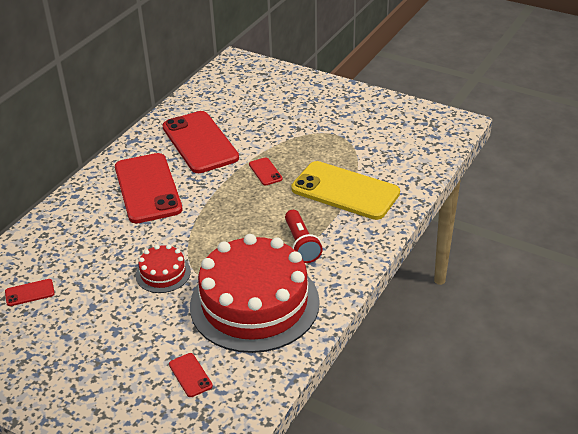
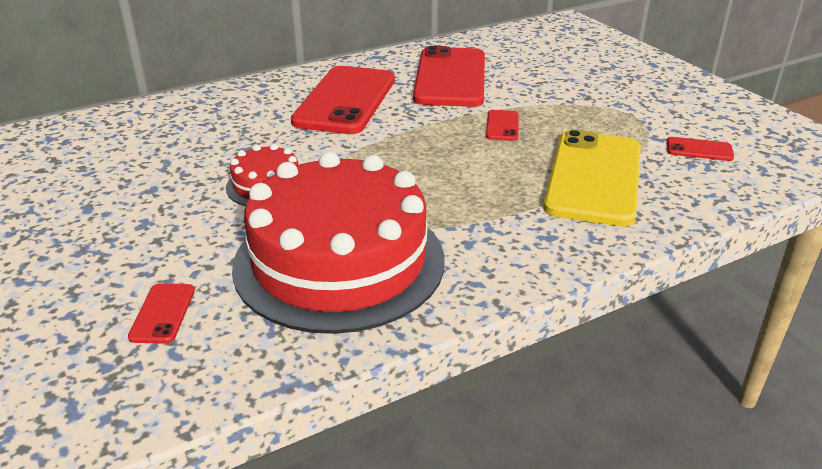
camera: 30 degrees right, 5 degrees down
(29, 293) = (109, 152): red phone -> red phone (699, 150)
(301, 244) = (473, 217): red flashlight -> none
(345, 191) = (594, 178): yellow phone -> yellow phone turned 45 degrees clockwise

